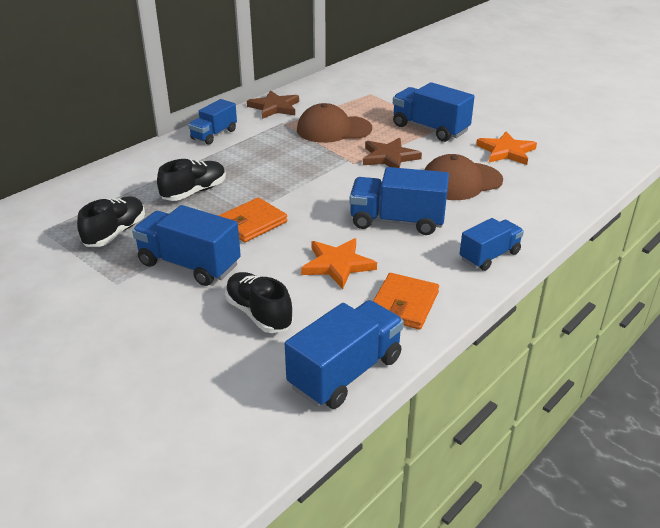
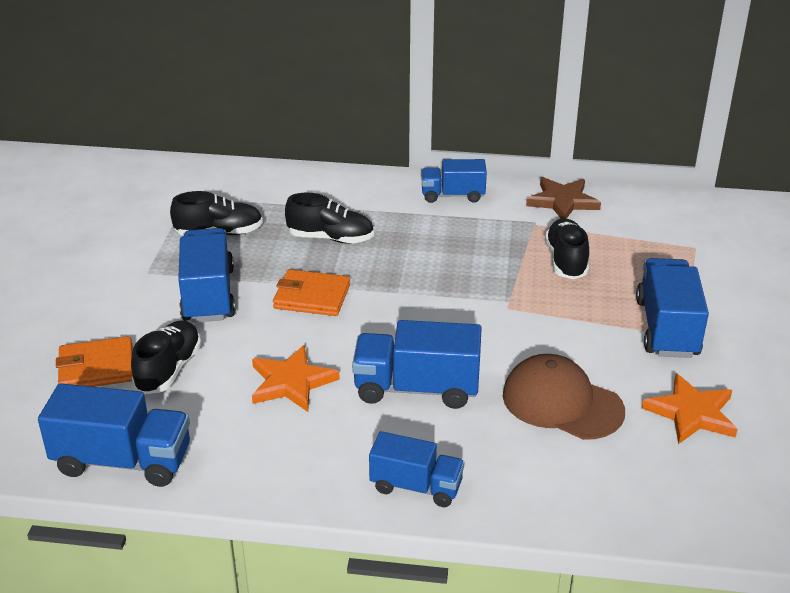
camera: 55 degrees right, 0 degrees up
(333, 129) = (566, 261): brown cap -> black shoe
(389, 157) = (552, 326): brown star -> none
(397, 221) = (416, 388): blue truck -> blue truck turned 60 degrees counterclockwise
(404, 304) = (263, 456): orange wallet -> orange wallet (97, 368)

